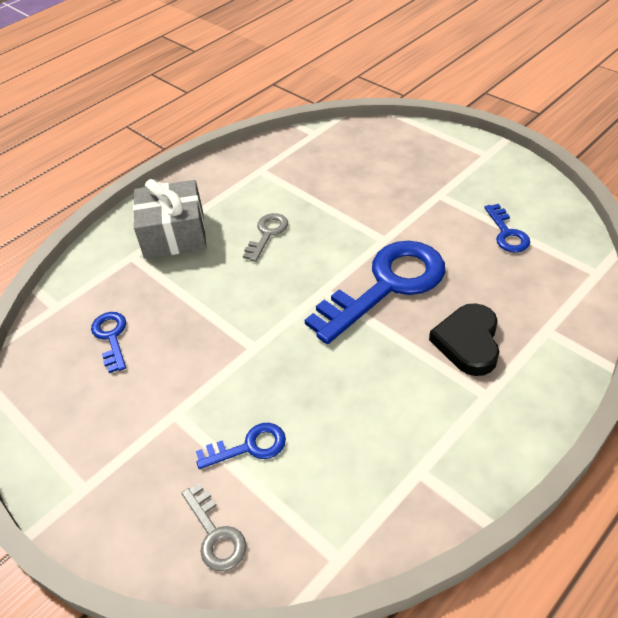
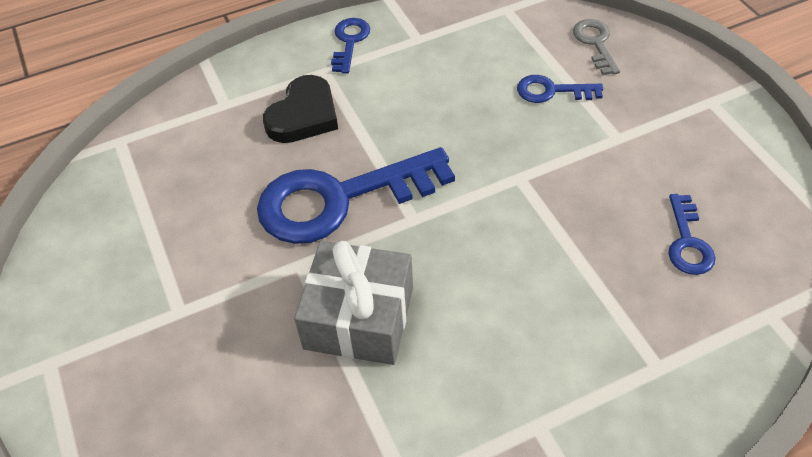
camera: 160 degrees left, 5 degrees up
(174, 234) = (587, 387): grey gift -> grey gift (359, 318)
(267, 234) = (448, 331): grey key -> none
(507, 233) = (156, 218): blue key -> blue key (349, 42)

